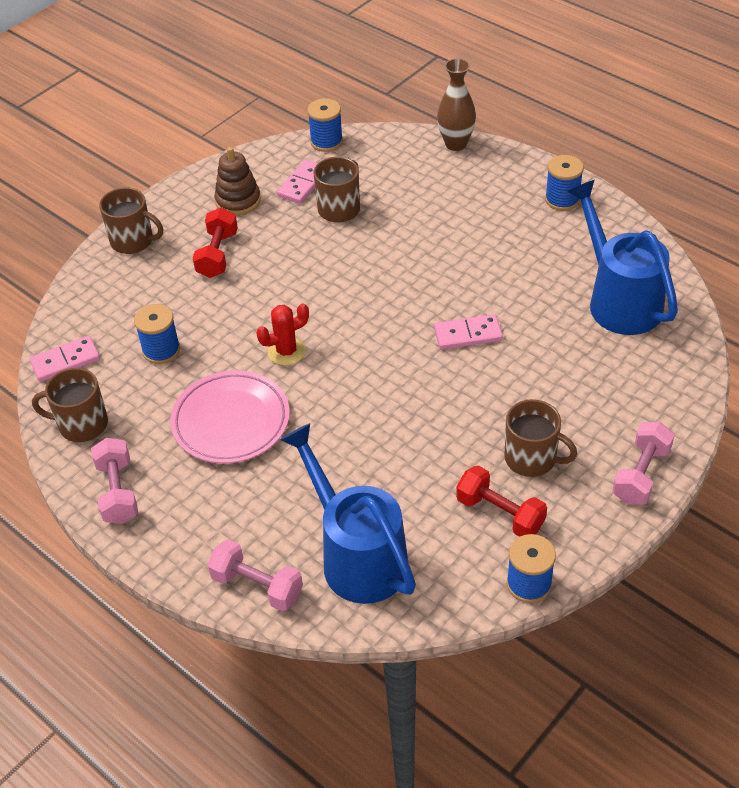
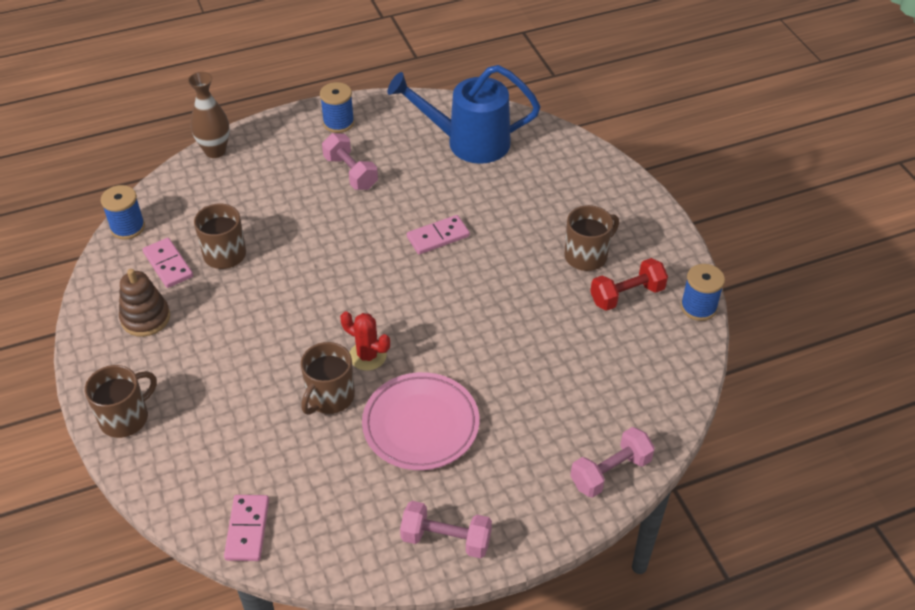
camera: 65 degrees left, 0 degrees up
(81, 424) = (342, 542): brown mug -> brown mug (329, 397)
(161, 350) = (294, 446): blue spool -> none
(217, 255) = (205, 359): red dumbbell -> none
(286, 351) = (367, 356): red cactus -> red cactus turned 60 degrees counterclockwise
(357, 556) = (617, 395): blue watering can -> none
(468, 334) = (438, 237): pink domino -> pink domino turned 45 degrees clockwise
(641, 475) = (638, 207): pink dumbbell -> pink dumbbell (351, 172)

